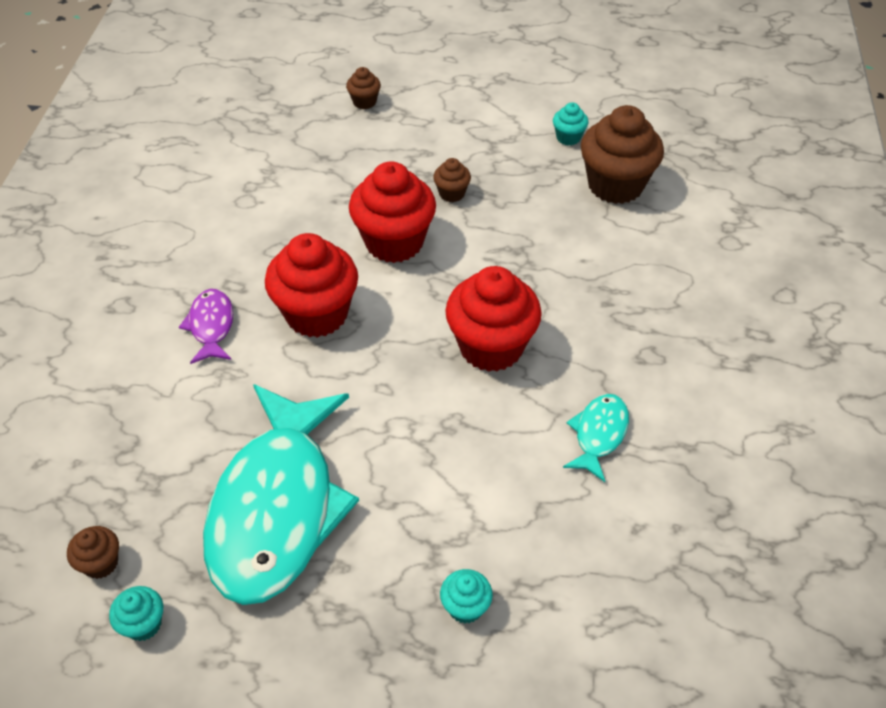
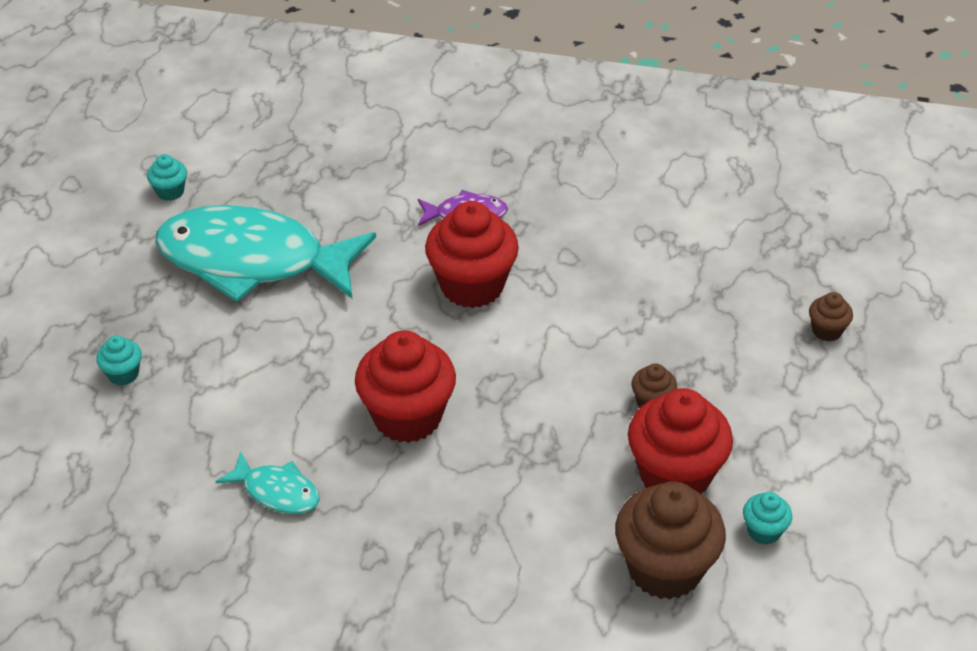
camera: 95 degrees right, 5 degrees down
(101, 563) = (229, 166): brown cupcake -> none
(394, 242) = (572, 348): red cupcake -> red cupcake (675, 475)

